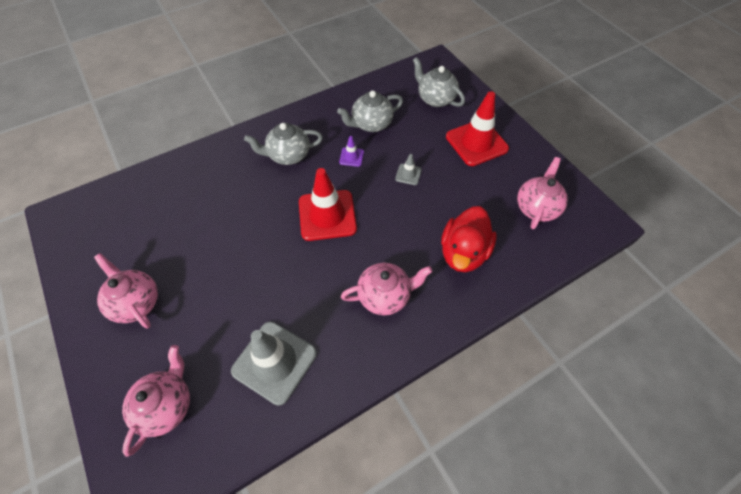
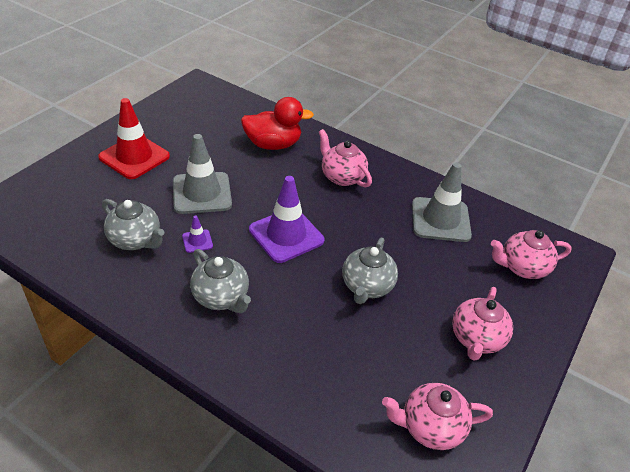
camera: 120 degrees left, 15 degrees down
(327, 215) = (286, 235): red traffic cone -> purple traffic cone
(408, 174) = (202, 193): grey traffic cone -> grey traffic cone, size x2.23
(435, 99) = (69, 198): grey teapot -> grey teapot (366, 286)
(536, 207) = (202, 114): pink teapot -> pink teapot (430, 427)

